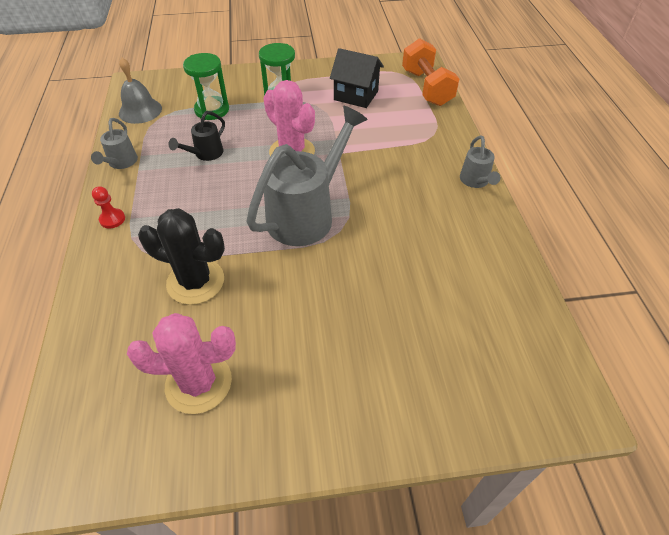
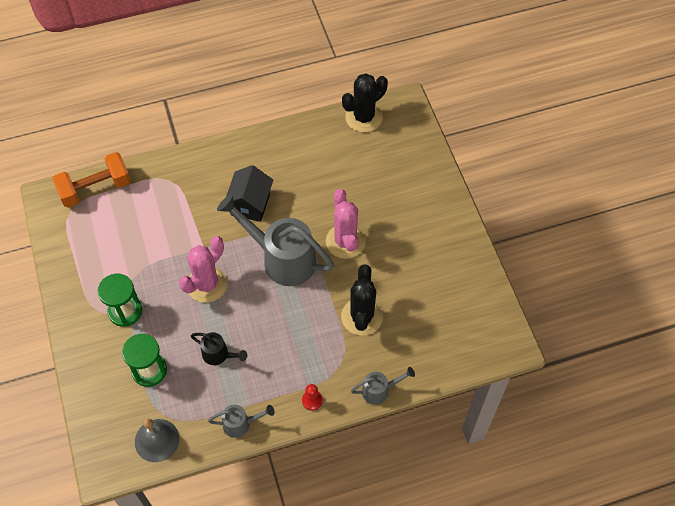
camera: 100 degrees left, 10 degrees up
(198, 383) = (436, 290): pink cactus -> pink cactus (345, 241)
(356, 95) = (113, 246): black house -> black house (250, 204)
(475, 181) = (226, 150): grey watering can -> grey watering can (379, 390)
(541, 338) = (363, 117): none -> black cactus

